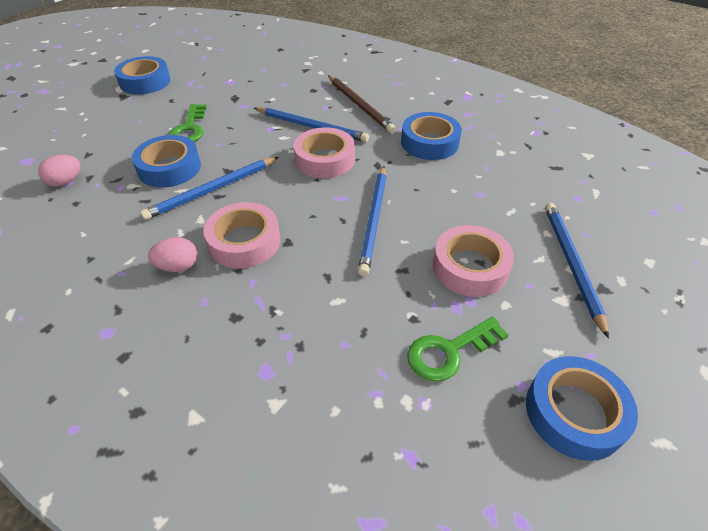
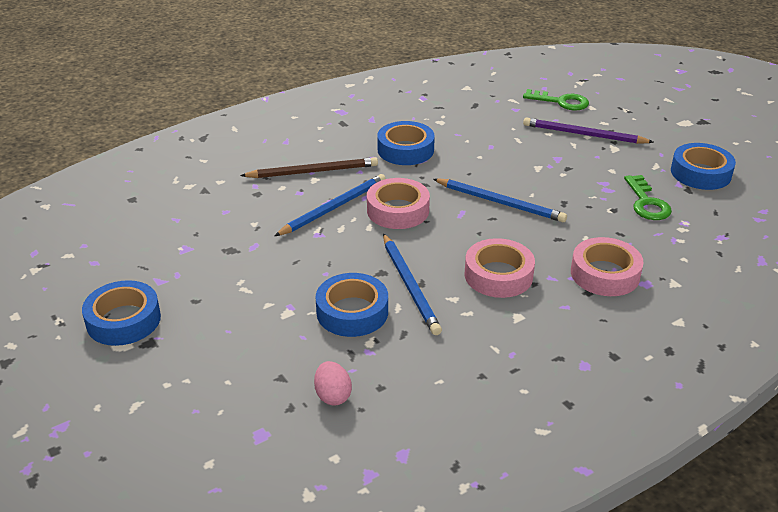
camera: 70 degrees left, 10 degrees down
(178, 266) = (516, 317): pink egg -> none
(189, 128) = (278, 291): green key -> green key (561, 102)
(470, 267) = (572, 174): pink tape -> pink tape (605, 274)
(571, 264) = (583, 134): blue pencil -> purple pencil

